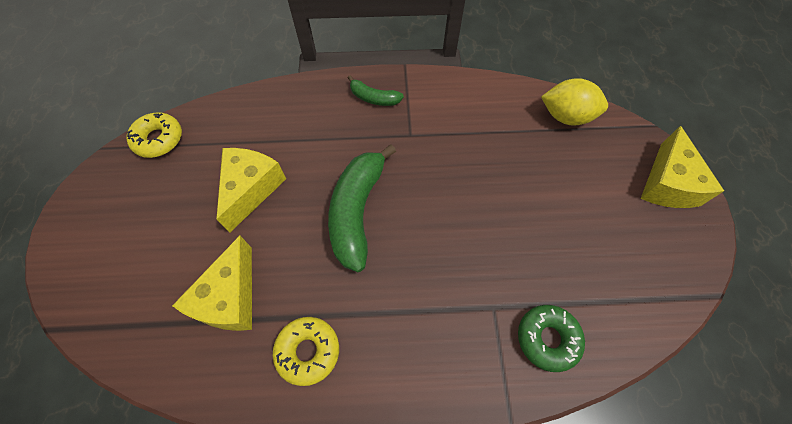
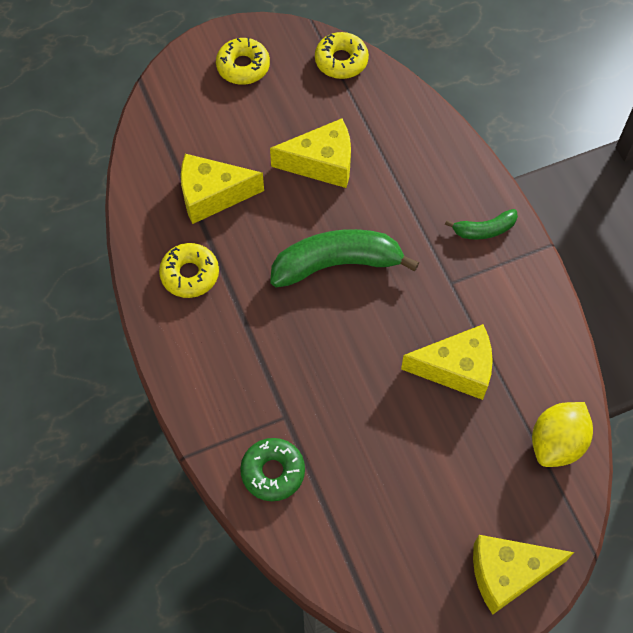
camera: 70 degrees right, 0 degrees up
(106, 221) = (243, 66): none -> yellow donut
(374, 98) = (484, 230): green banana -> green banana turned 105 degrees counterclockwise
(487, 157) = (456, 369): none -> yellow cheese
(566, 116) = (557, 443): yellow lemon -> yellow lemon turned 45 degrees clockwise

